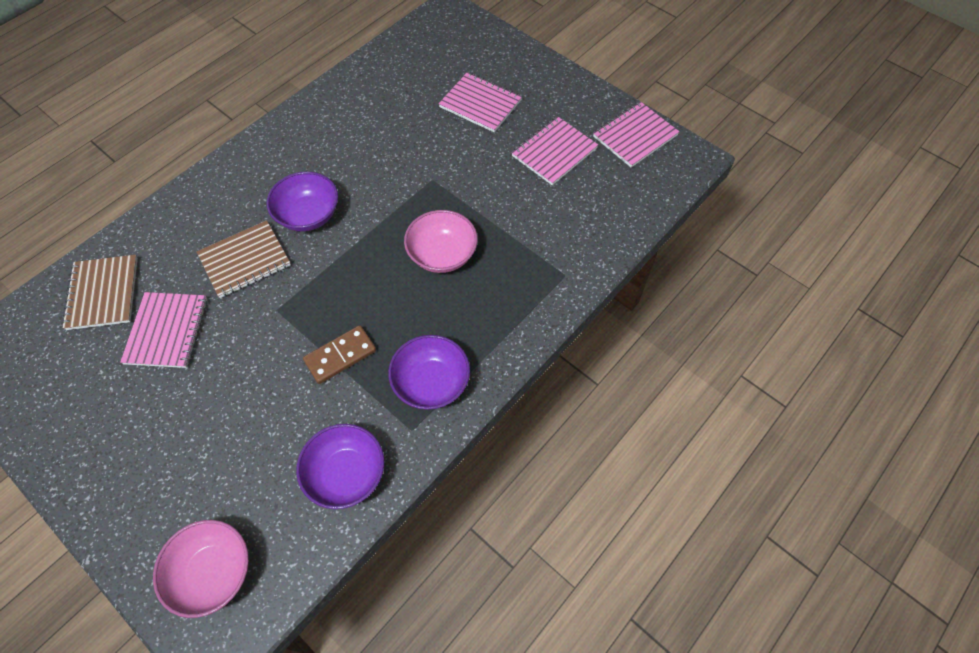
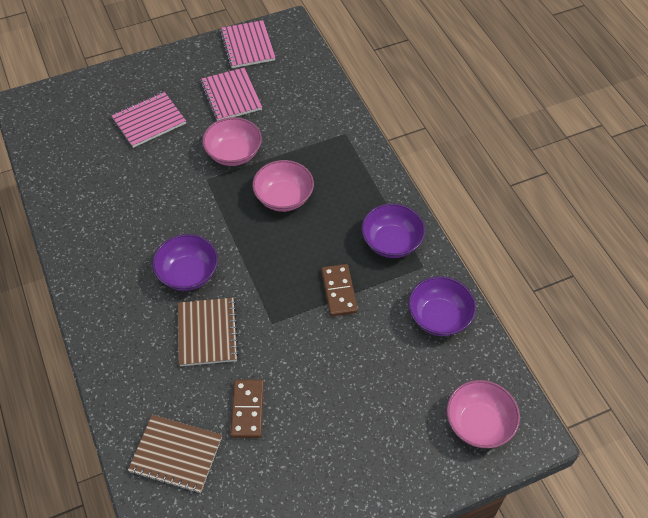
camera: 65 degrees left, 5 degrees down
(167, 331) = (247, 410): pink notebook -> brown domino
(477, 187) = (233, 153): none -> pink bowl

